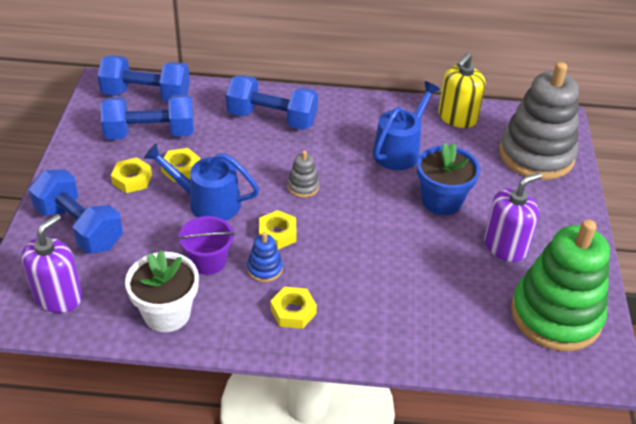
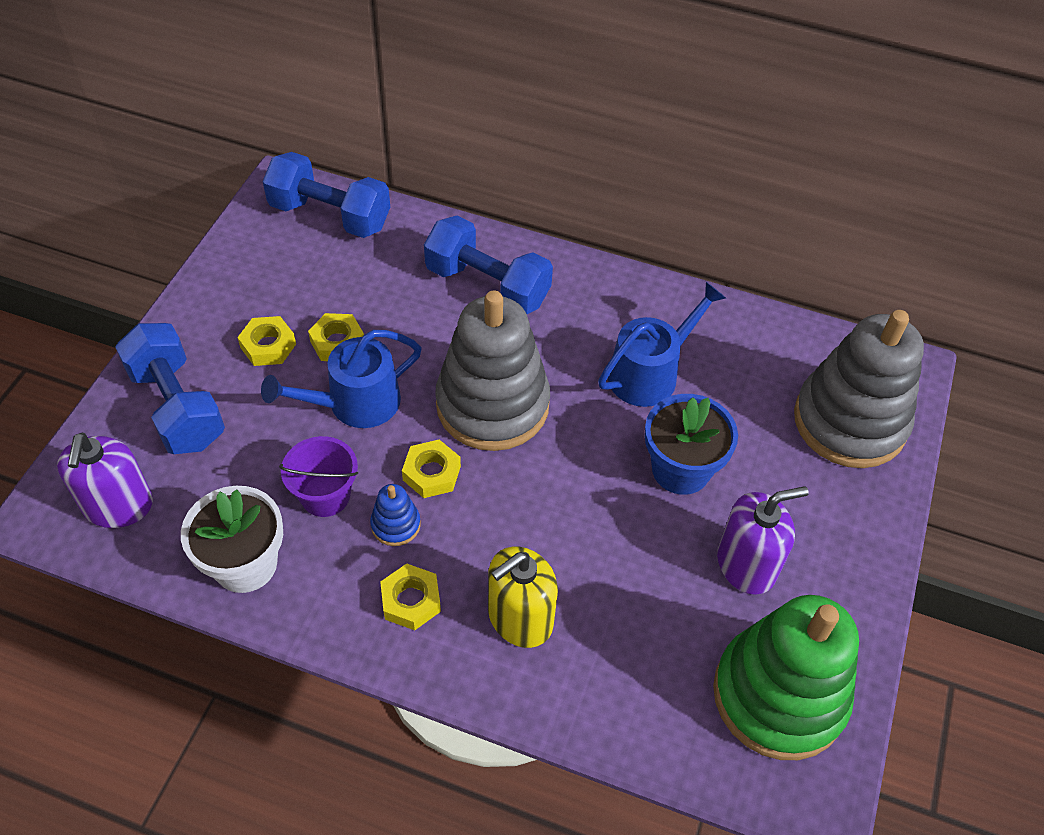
camera: 15 degrees right, 10 degrees up
(58, 296) = (118, 505): purple soap dispenser -> purple soap dispenser turned 135 degrees clockwise
(150, 134) = (315, 278): blue dumbbell -> none
(208, 202) = (355, 403): blue watering can -> blue watering can turned 60 degrees counterclockwise
(303, 186) = (492, 405): grey stacking toy -> grey stacking toy, size x2.48
(457, 117) = (754, 335): yellow soap dispenser -> yellow soap dispenser (520, 618)

